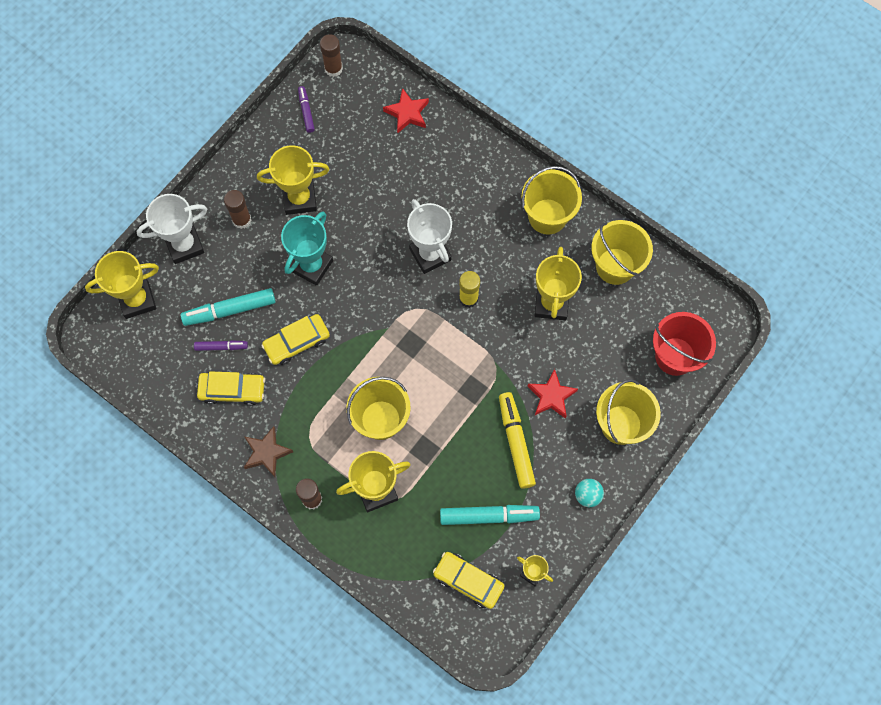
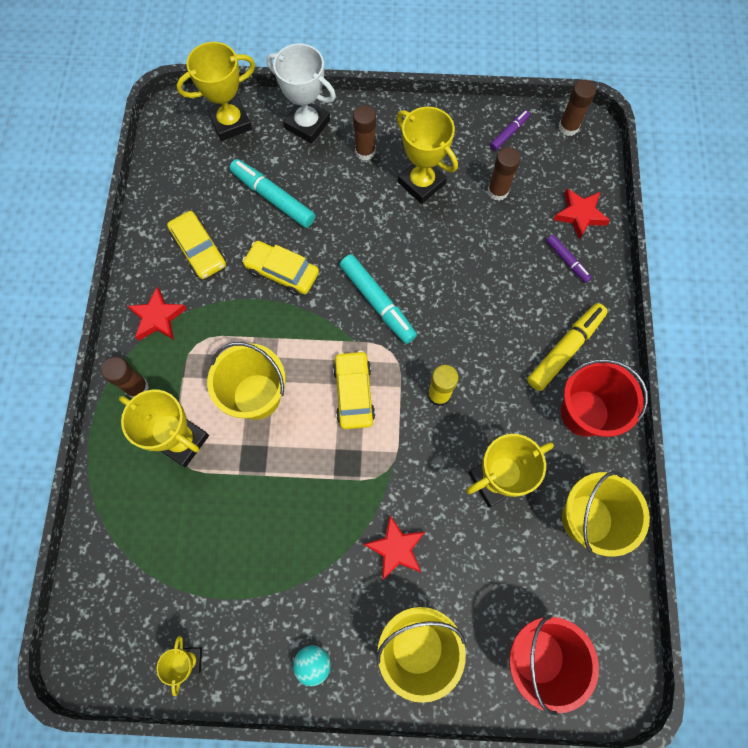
camera: 55 degrees right, 0 degrees up
(137, 300) = (230, 123): yellow trophy -> yellow trophy turned 60 degrees counterclockwise
(221, 347) = (234, 214): purple marker -> purple marker (567, 261)
(266, 453) = (158, 317): brown star -> red star
(311, 266) = (365, 235): turquoise trophy -> none
(347, 153) = (497, 191): none -> brown glue stick
(430, 254) = (456, 329): white trophy -> none
(468, 581) = (142, 596): yellow car -> yellow car (354, 393)
(489, 516) = (224, 570): turquoise marker -> turquoise marker (377, 302)
(516, 442) = (321, 544): yellow marker -> yellow marker (565, 349)
(547, 216) = (584, 413): yellow bucket -> red bucket

